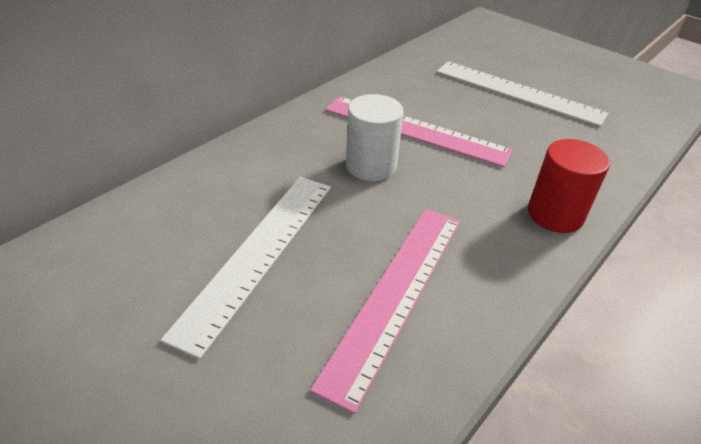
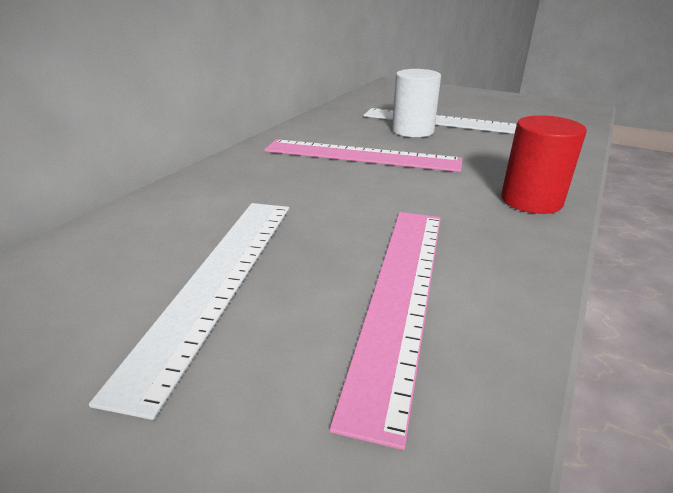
camera: 10 degrees left, 10 degrees down
(371, 166) = (326, 186): white cylinder -> white cylinder (413, 131)

